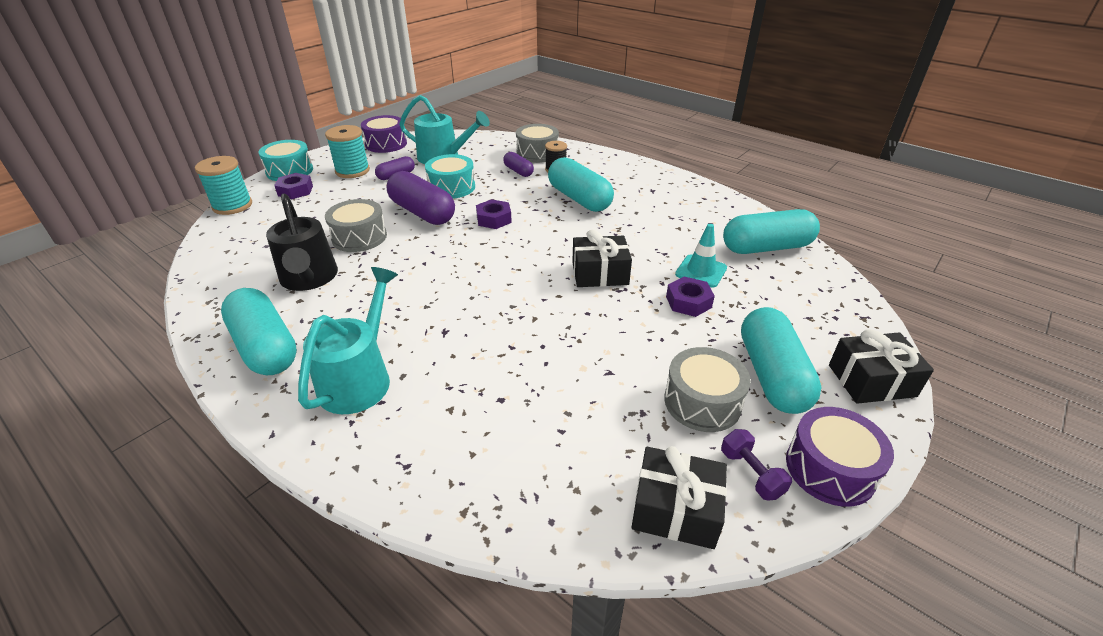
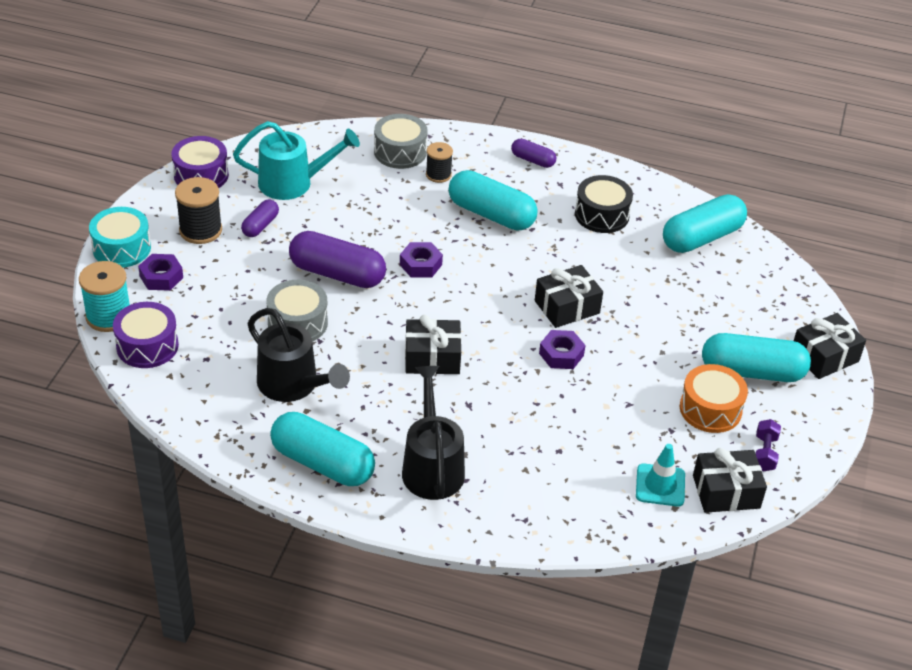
camera: 25 degrees left, 5 degrees up
(352, 171) = (200, 230): turquoise spool -> black spool
(360, 377) = (432, 465): turquoise watering can -> black watering can
(444, 285) = (432, 358): none -> black gift
(452, 187) = (340, 229): turquoise drum -> none
(518, 171) = (398, 187): purple capsule -> purple capsule (533, 160)
(677, 215) = (601, 215): none -> black drum
(688, 302) = (659, 318): purple nut -> purple nut (561, 354)
(701, 271) = (655, 281): turquoise traffic cone -> turquoise traffic cone (660, 485)
(702, 402) = (710, 409): grey drum -> orange drum
(751, 473) = (764, 453): purple dumbbell -> purple dumbbell turned 60 degrees clockwise
(772, 375) = (752, 372): turquoise capsule -> turquoise capsule turned 60 degrees counterclockwise
(830, 468) = (814, 434): purple drum -> purple drum (147, 346)

